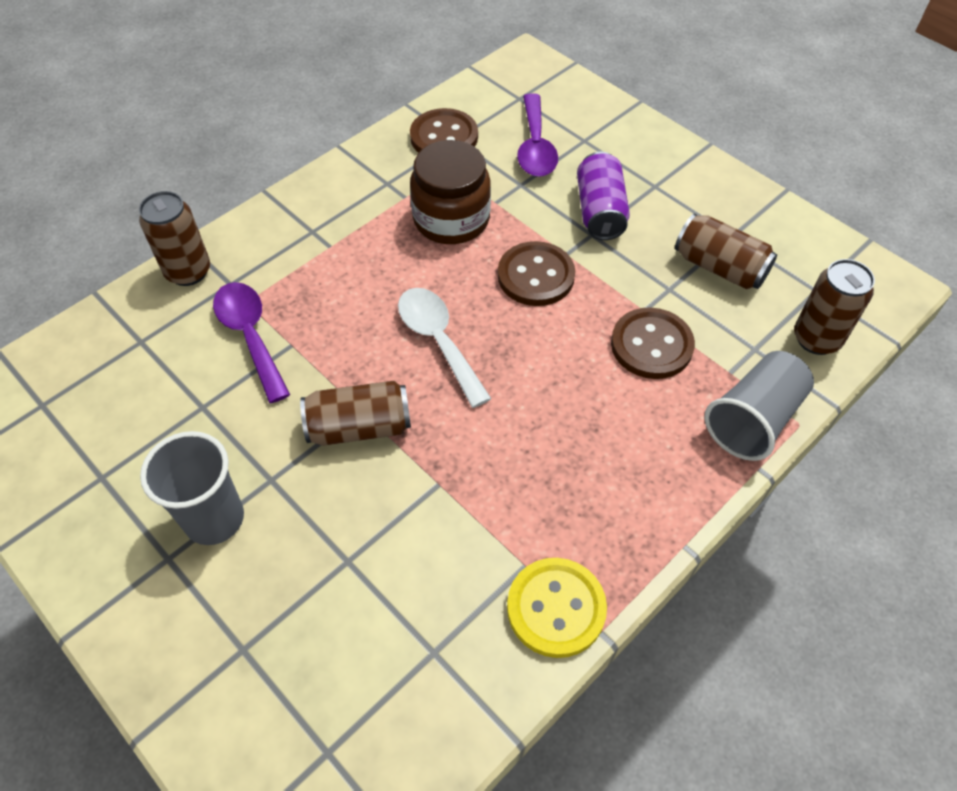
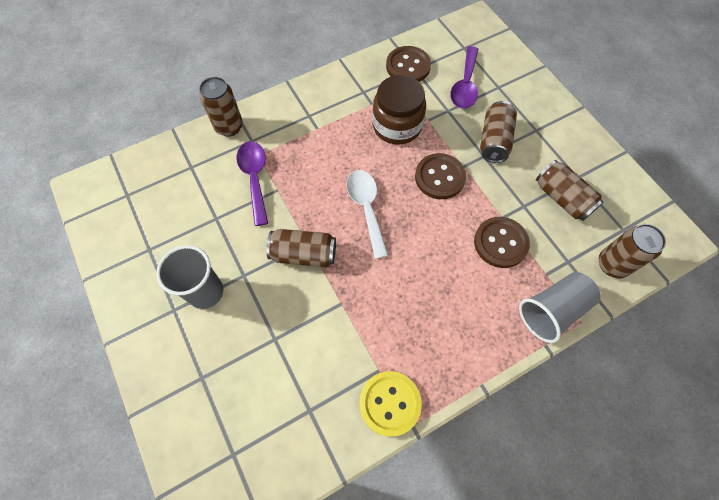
camera: 15 degrees right, 10 degrees up
(600, 211) = (494, 140): purple can -> brown can

